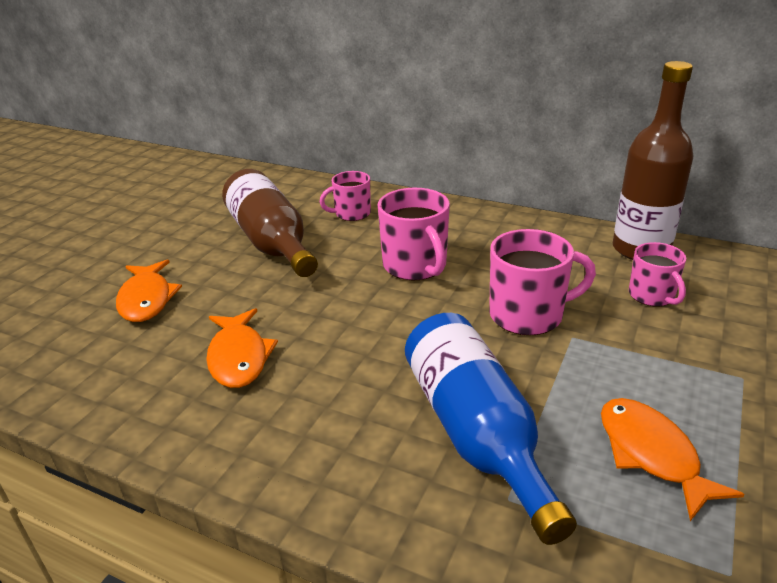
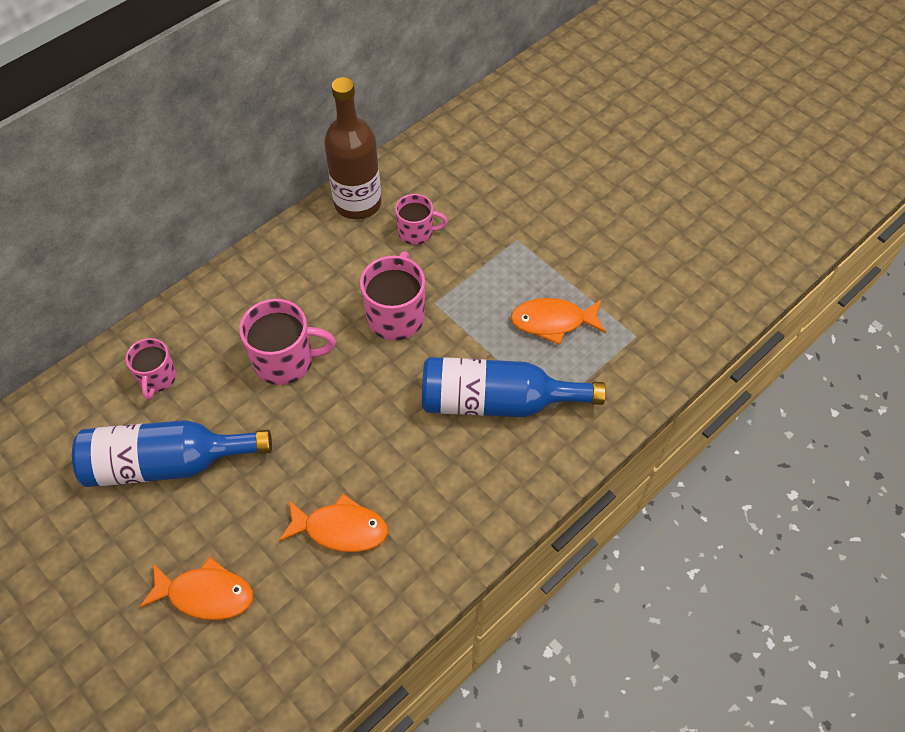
camera: 70 degrees left, 25 degrees up
(271, 242) = (167, 463): brown bottle -> blue bottle

